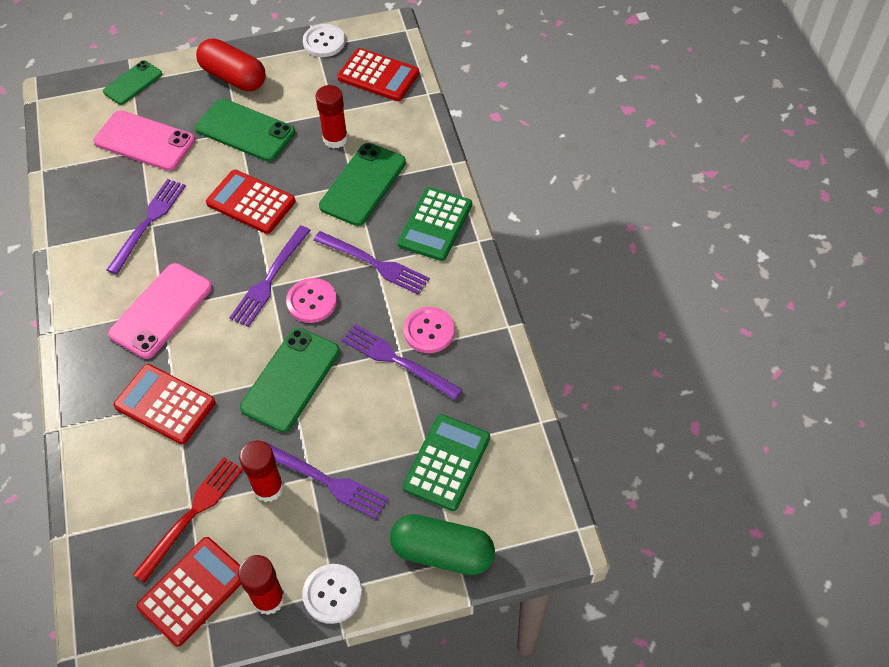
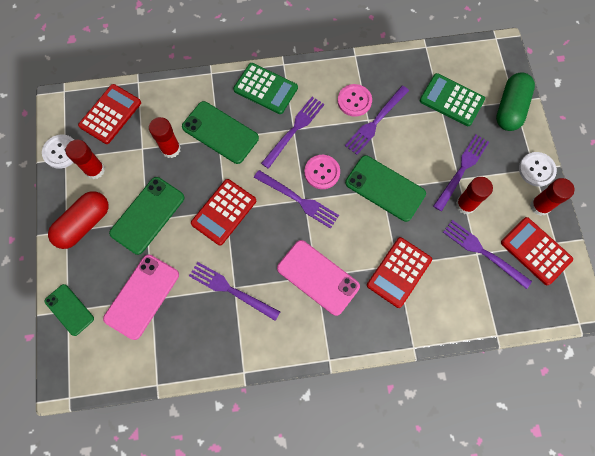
camera: 85 degrees left, 15 degrees up
(192, 514) = (483, 252): red fork -> purple fork
(302, 74) = (95, 170): none -> red glue stick

